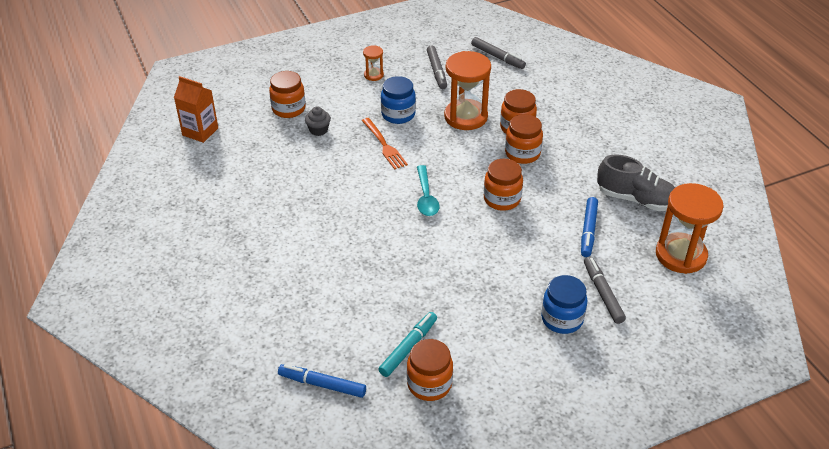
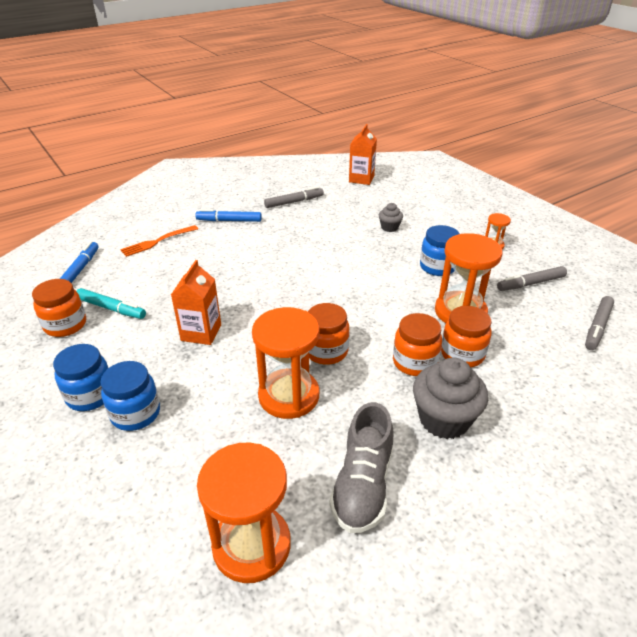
camera: 80 degrees right, 5 degrees down
(288, 109) = (411, 210): orange jar -> none
(384, 145) = (384, 264): orange fork -> orange fork (157, 241)
(426, 197) = (315, 298): turquoise spoon -> none
(462, 277) = (201, 333): none -> orange carton
(537, 352) = (90, 395): none -> blue jar
(551, 226) = (289, 396): none -> orange hourglass
(582, 152) = (444, 419): none -> grey cupcake
(588, 231) = (287, 432): blue marker -> blue marker (229, 221)
(602, 293) = (175, 451): grey marker -> grey marker (294, 202)

